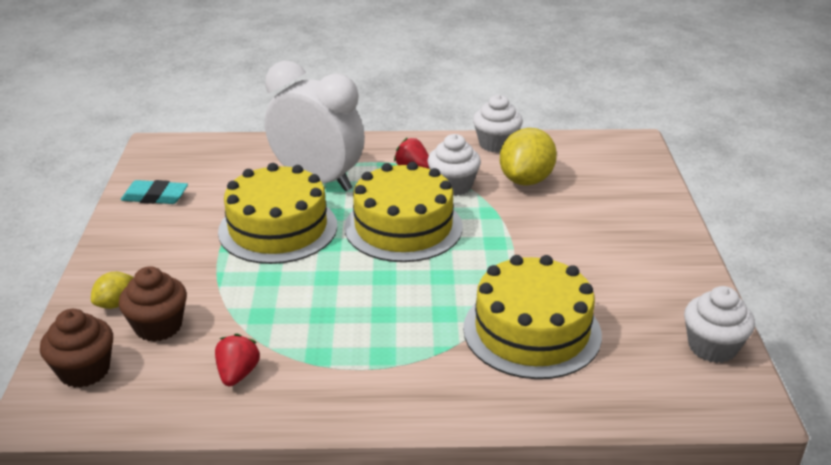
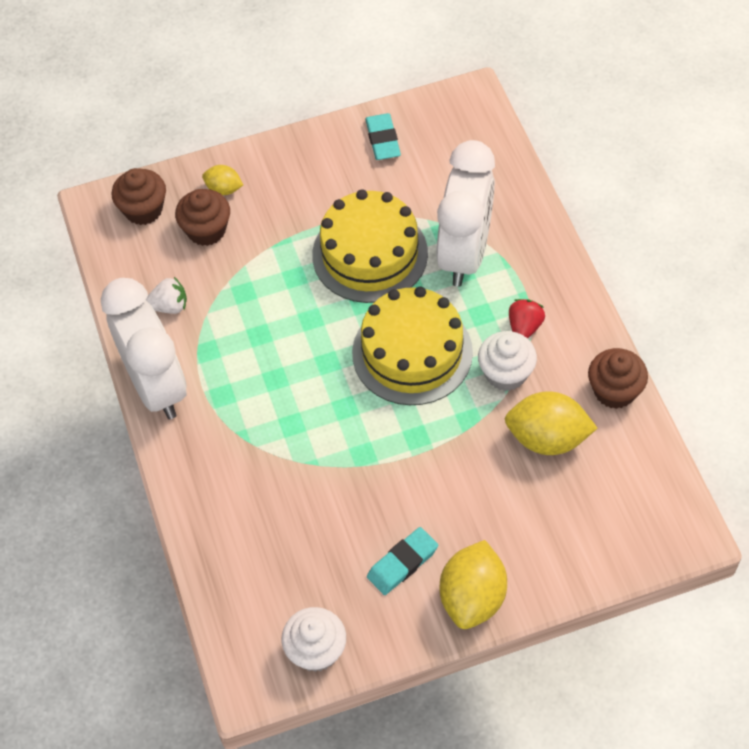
camera: 75 degrees right, 25 degrees up
(238, 374) = (169, 306): red strawberry -> white strawberry
(340, 405) = (156, 386): none -> white clock
(496, 144) = (614, 391): white cupcake -> brown cupcake
(532, 331) = (290, 498): yellow cake -> none
(626, 276) = (402, 563): none -> turquoise eraser
(670, 245) = (472, 597): none -> yellow lemon

